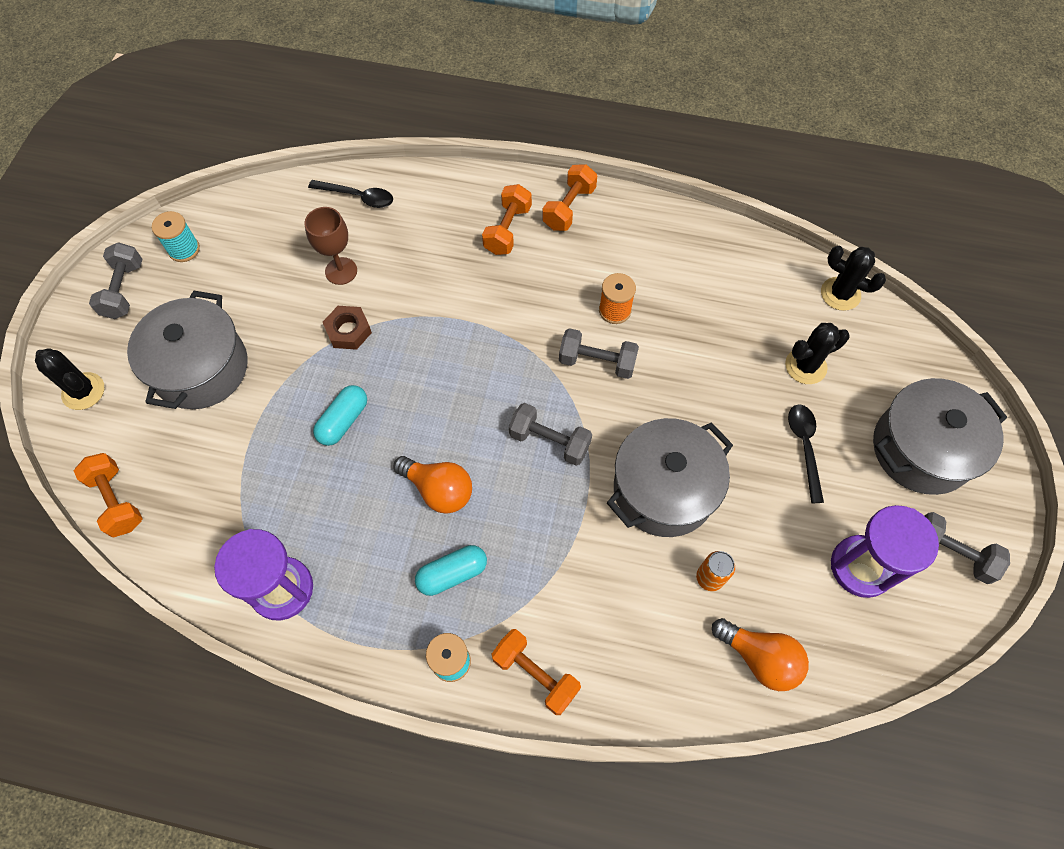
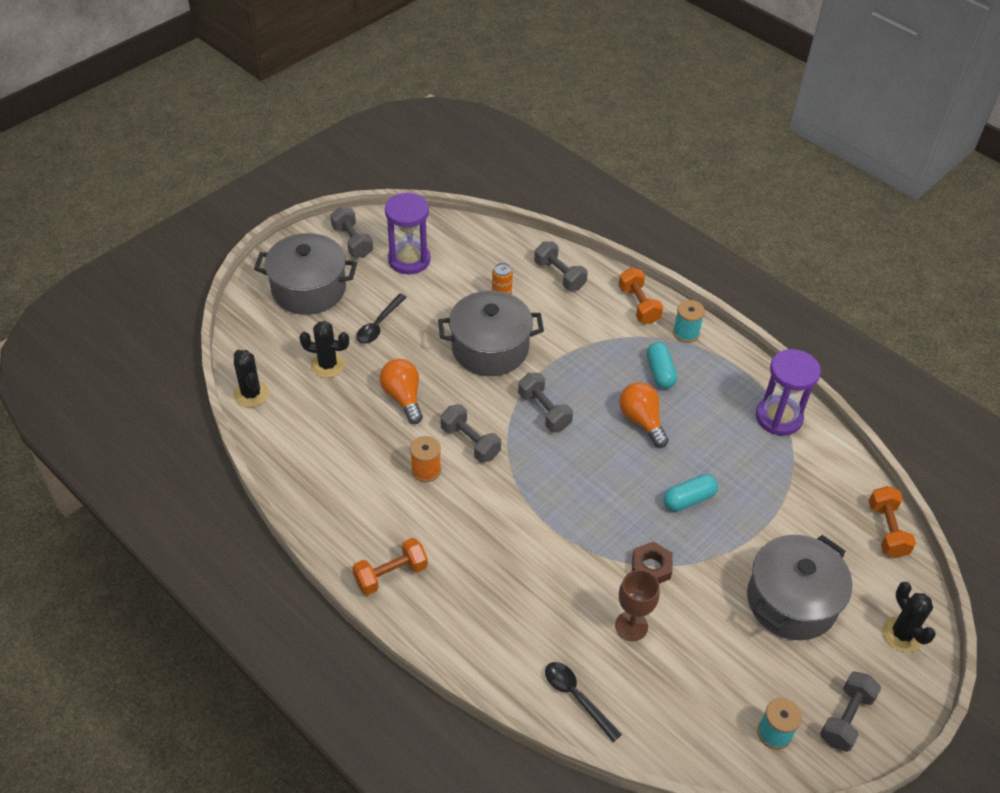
camera: 150 degrees left, 15 degrees down
(452, 574) = (660, 372): turquoise capsule -> turquoise capsule turned 75 degrees clockwise
(507, 230) = (459, 584): orange dumbbell -> none
(666, 663) = (559, 275): none -> grey dumbbell
(759, 658) = (505, 254): orange light bulb -> orange light bulb (403, 397)

